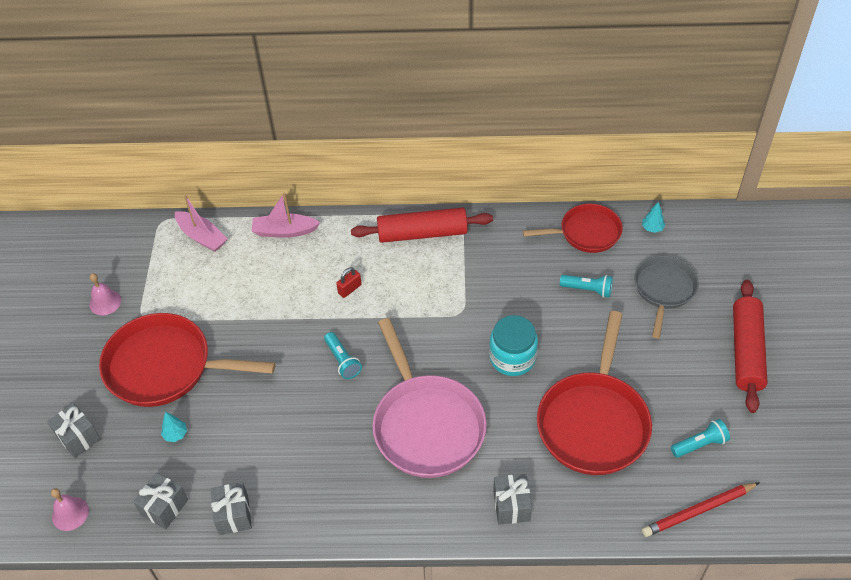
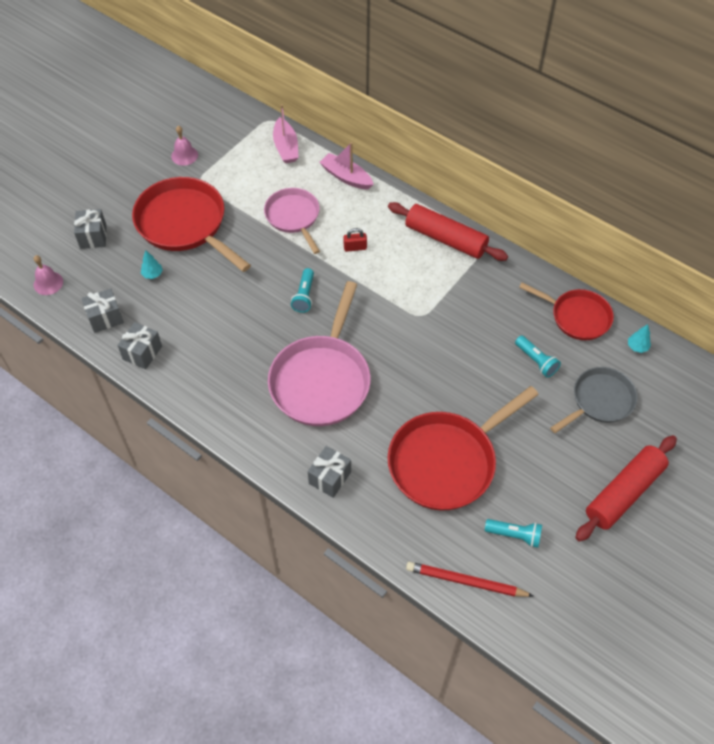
camera: 35 degrees right, 5 degrees up
(268, 296) = (294, 217): none -> pink pan
(512, 358) = (429, 374): turquoise jar -> none

